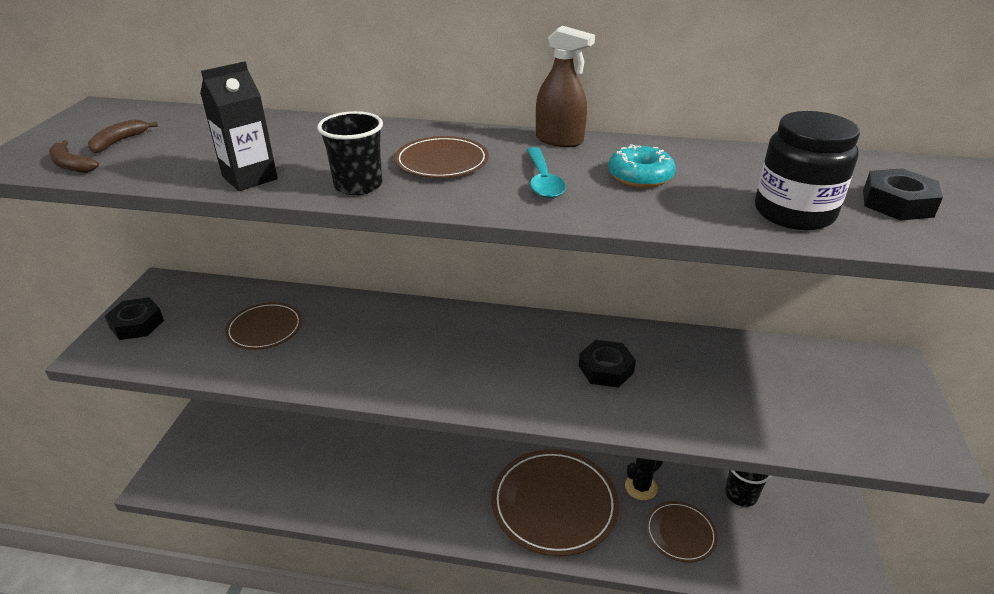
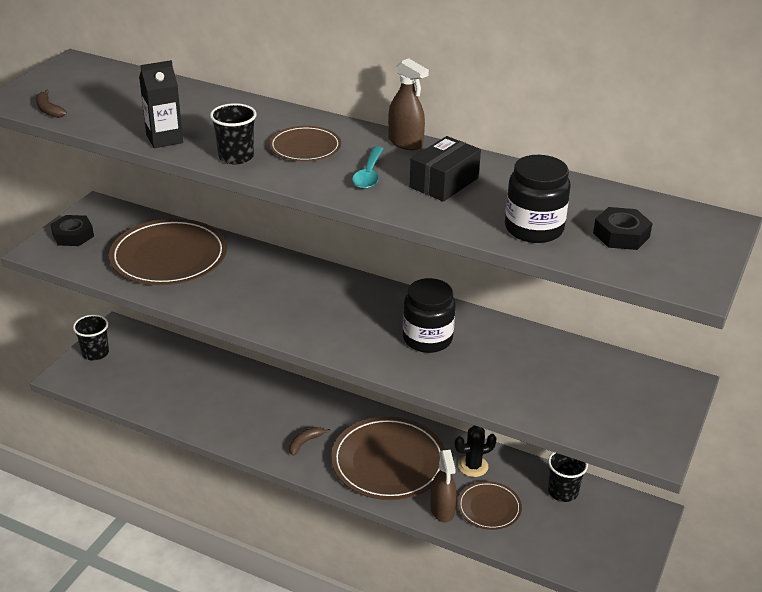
camera: 15 degrees right, 0 degrees up
(119, 142) = (83, 95): brown banana -> brown banana (305, 442)
(187, 447) = (95, 353): none -> black cup
(265, 328) = (169, 257): brown plate -> brown plate, size x1.88
(606, 369) = (427, 338): black nut -> black jar
(635, 549) = (442, 510): none -> brown spray bottle
(640, 176) = (444, 182): turquoise donut -> black box

